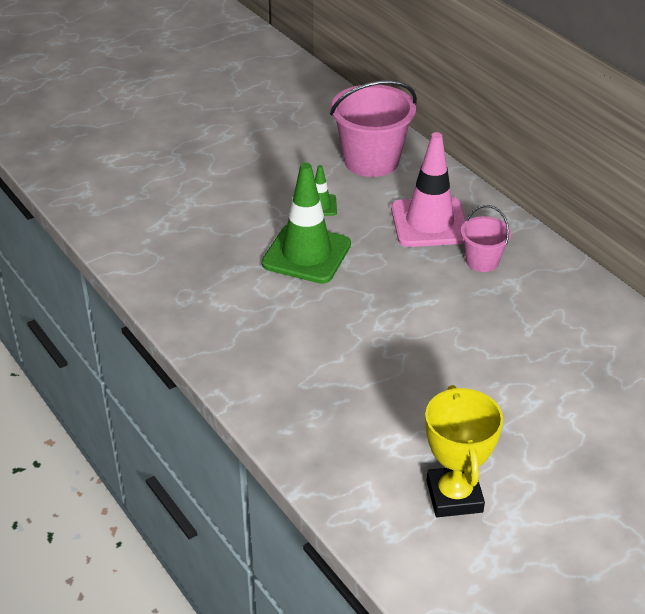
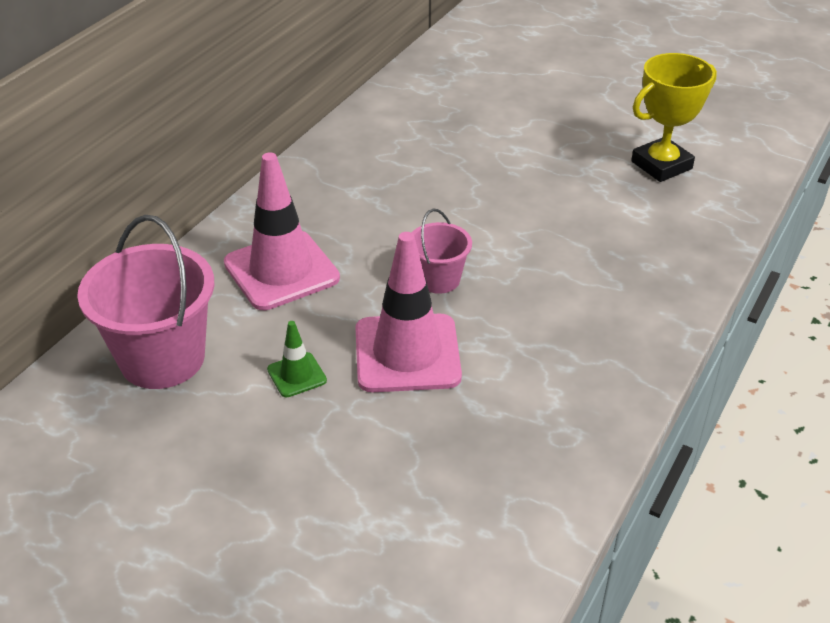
camera: 115 degrees left, 0 degrees up
(306, 254) = (407, 353): green traffic cone -> pink traffic cone
(482, 261) = (332, 217): pink bucket -> pink bucket (439, 279)

